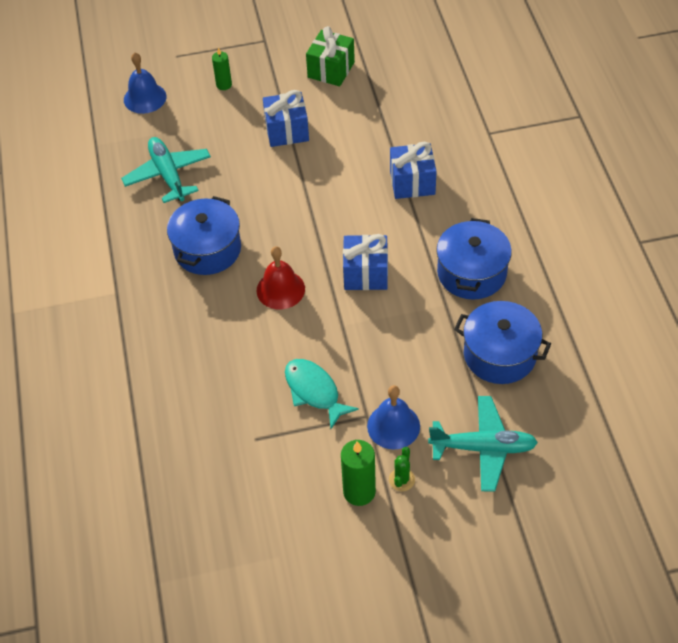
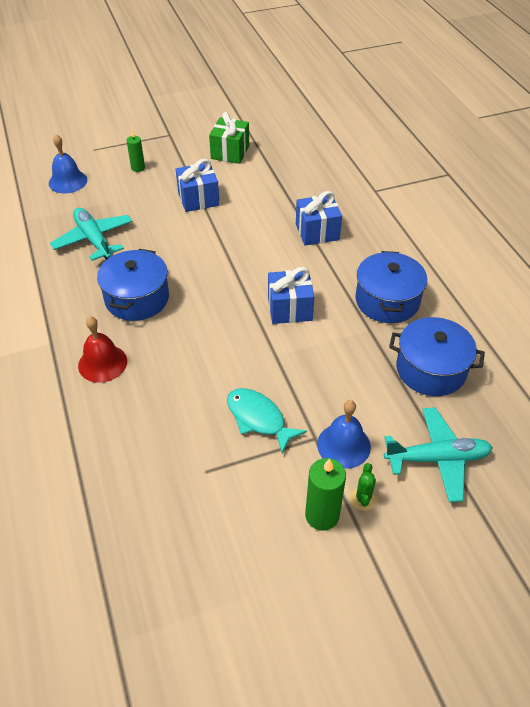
camera: 10 degrees left, 5 degrees down
(280, 289) = (211, 328): red bell -> red bell (102, 363)

